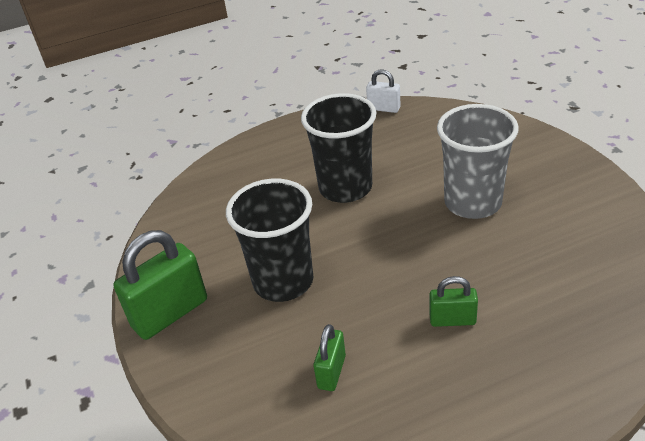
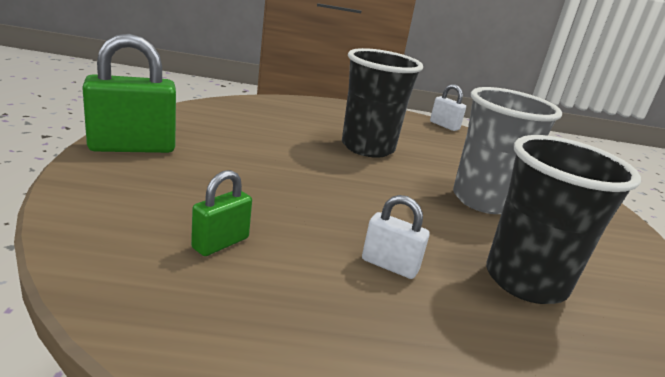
camera: 15 degrees right, 15 degrees down
(283, 281) = (250, 171): black cup -> black cup (525, 281)
(452, 320) = (389, 265): green padlock -> white padlock

